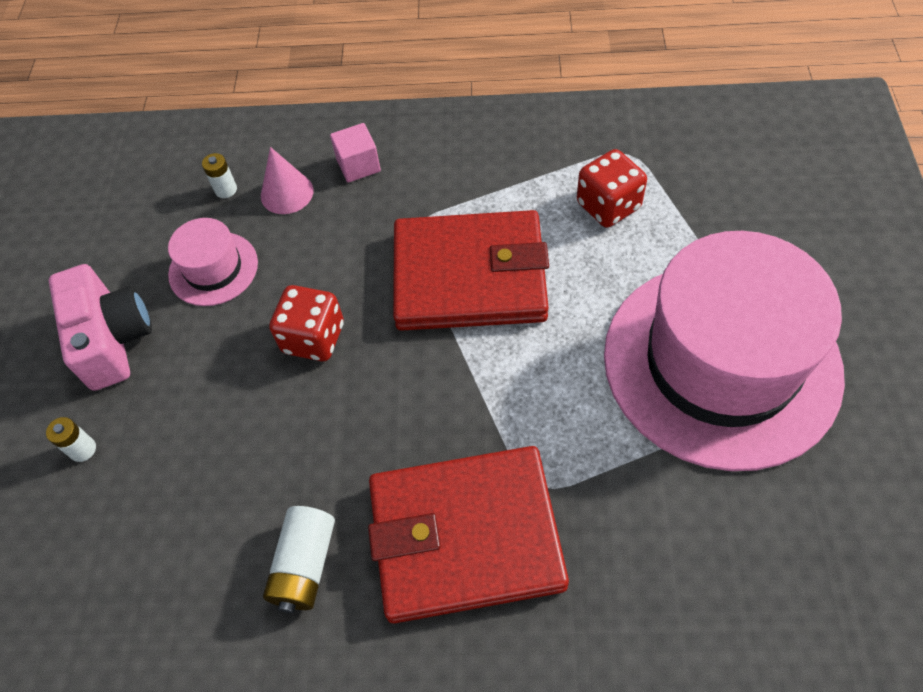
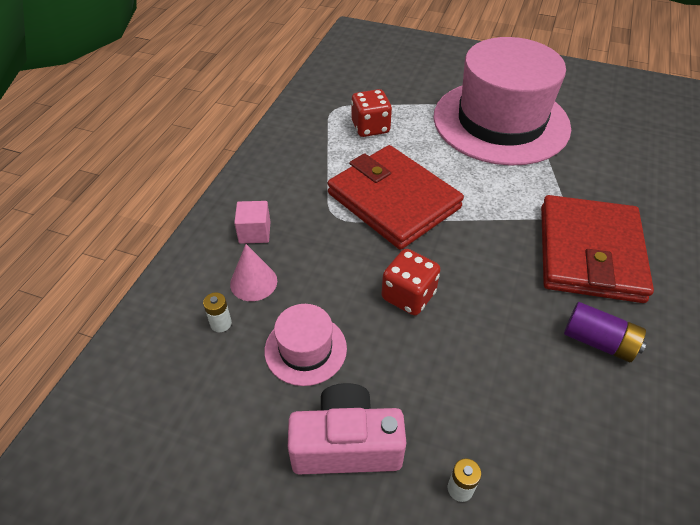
camera: 75 degrees left, 10 degrees down
(305, 565) = (598, 341): white battery -> purple battery
(469, 276) = (393, 200): red wallet -> red wallet turned 60 degrees counterclockwise

